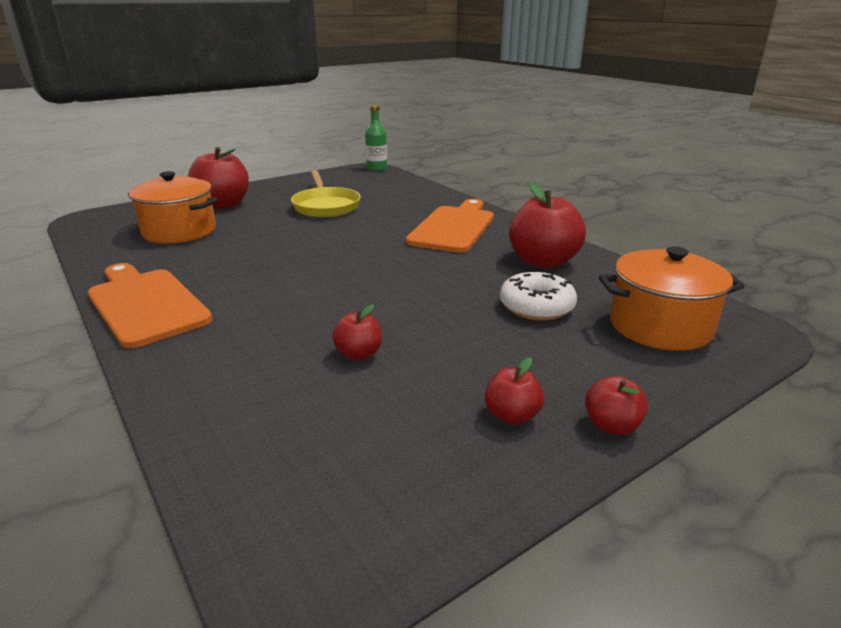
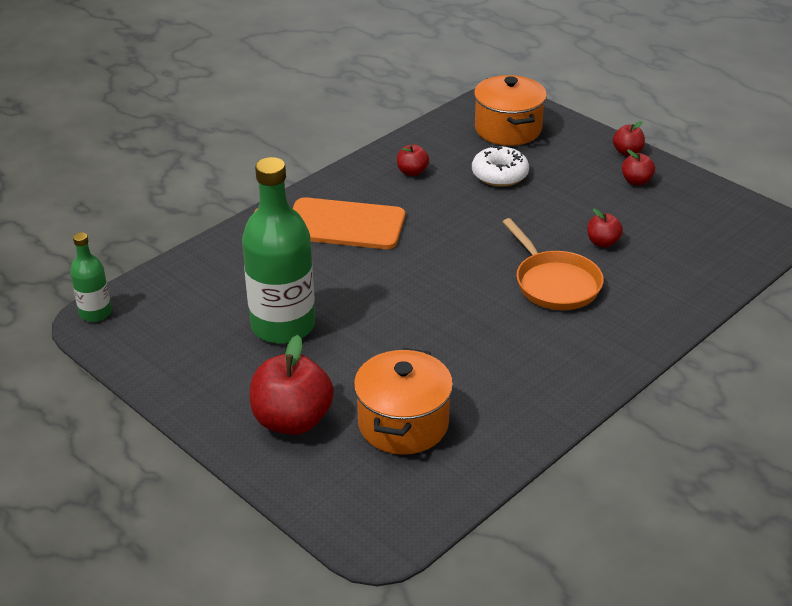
camera: 100 degrees left, 10 degrees up
(145, 304) = (583, 373): orange cutting board -> none
(298, 310) = (554, 283): none -> orange pan
(325, 206) = (283, 326): yellow pan -> green bottle
(543, 261) = (412, 172): red apple -> red apple, size x0.50

